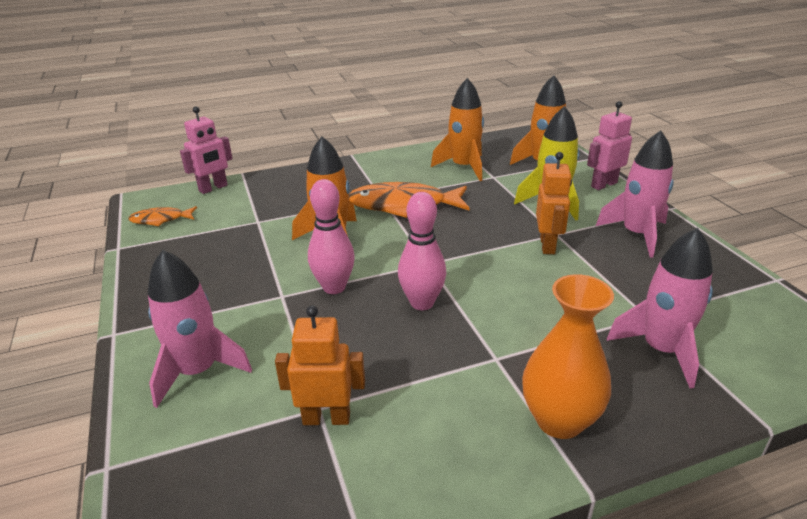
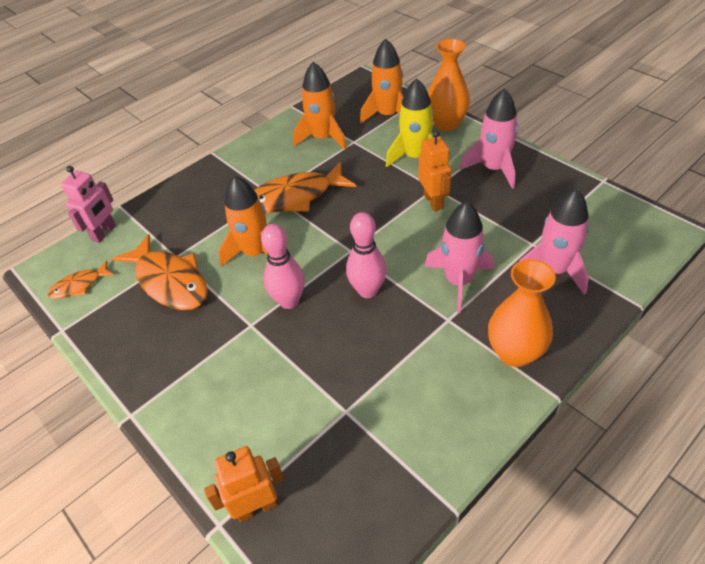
camera: 20 degrees left, 15 degrees up
(198, 371) = (230, 419): pink rocket -> pink rocket (459, 281)
(237, 239) = (170, 281): none -> orange fish
(326, 418) = (357, 416): orange robot -> orange robot (257, 507)
(603, 184) = (446, 124): pink robot -> orange vase

